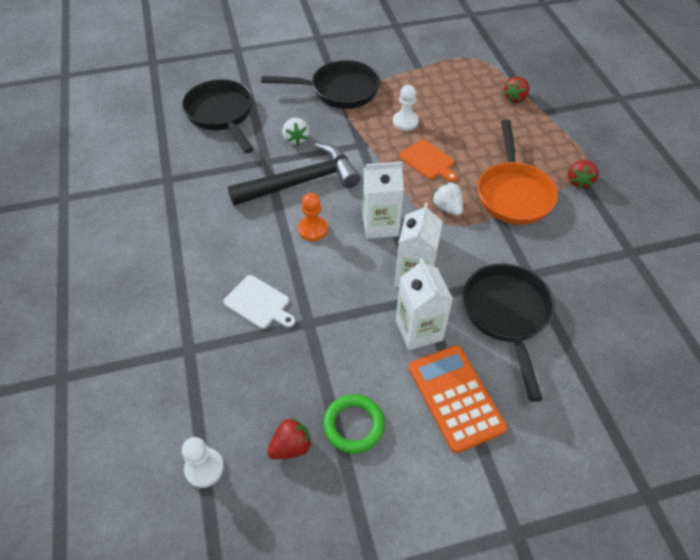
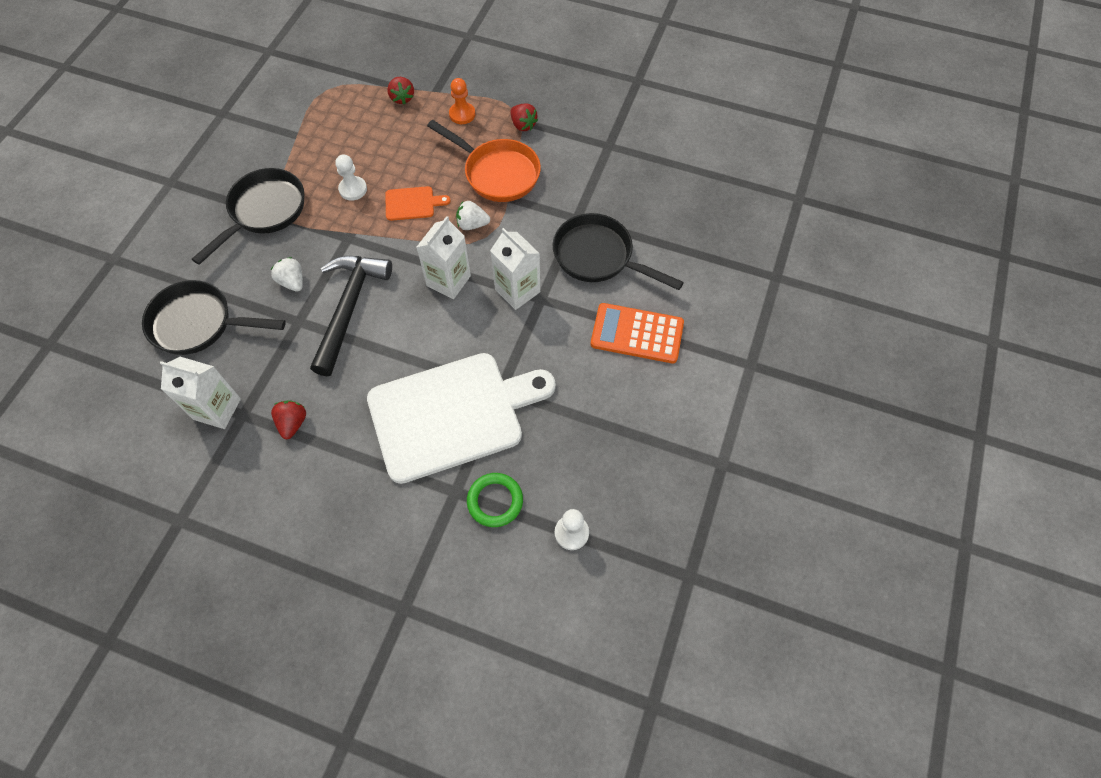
camera: 55 degrees left, 10 degrees up
(259, 303) = (452, 414): white cutting board -> white cutting board, size x2.49
(291, 447) = (597, 463): red strawberry -> red strawberry (293, 423)
(296, 139) = (292, 282): white strawberry -> white strawberry turned 150 degrees counterclockwise
(313, 229) = (410, 331): orange pawn -> orange pawn (462, 114)
(353, 425) = (610, 411): green ring -> green ring (495, 501)
(419, 330) = (566, 319): white carton -> white carton (217, 409)

